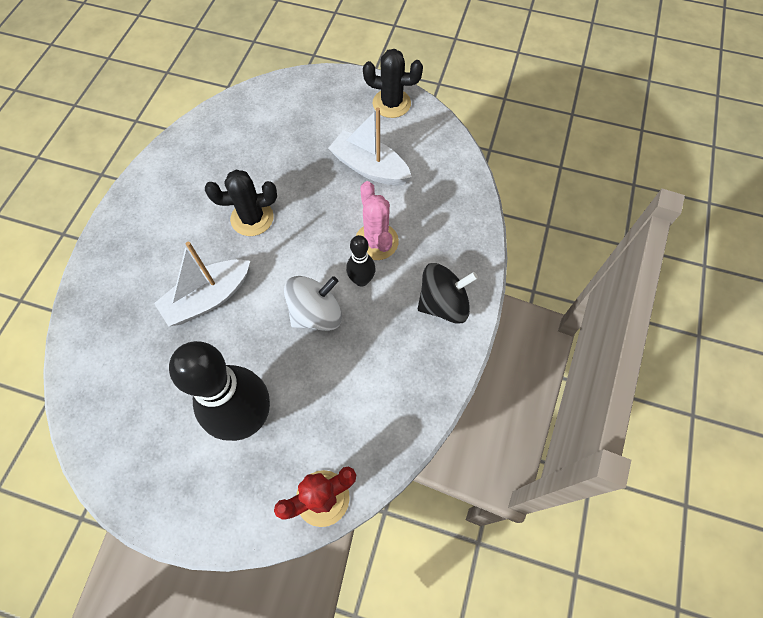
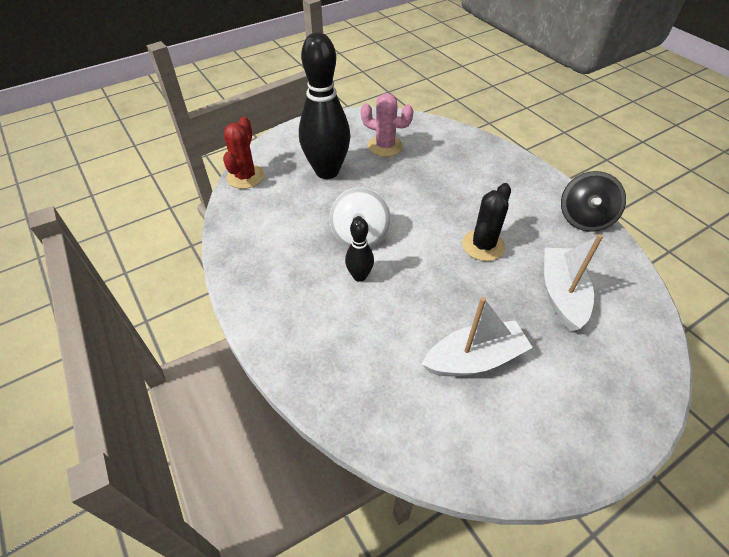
camera: 130 degrees right, 15 degrees down
(208, 298) = (429, 192): white boat -> white boat (561, 294)
(376, 241) = (385, 308): pink cactus -> pink cactus (385, 146)
(391, 103) = (560, 448): black cactus -> none
(443, 304) = (283, 312): black spinning top -> black spinning top (584, 218)

